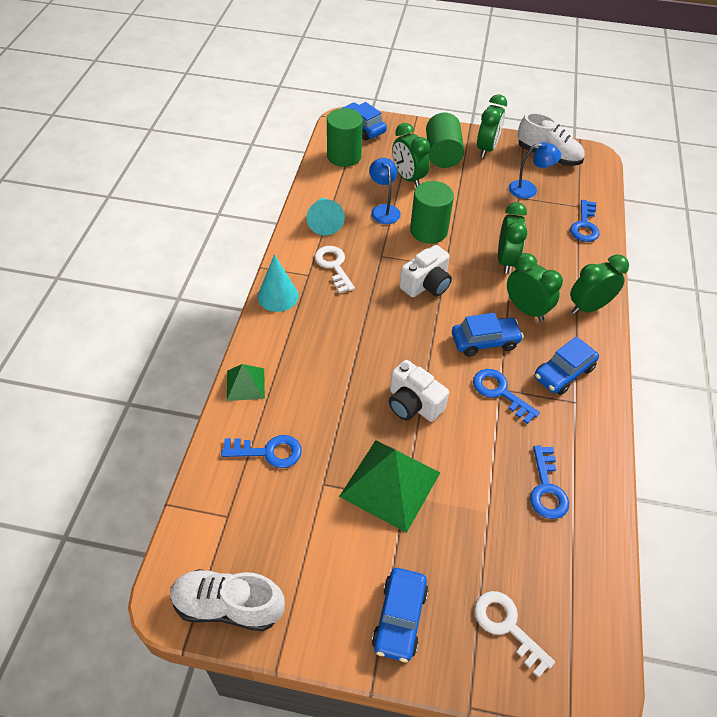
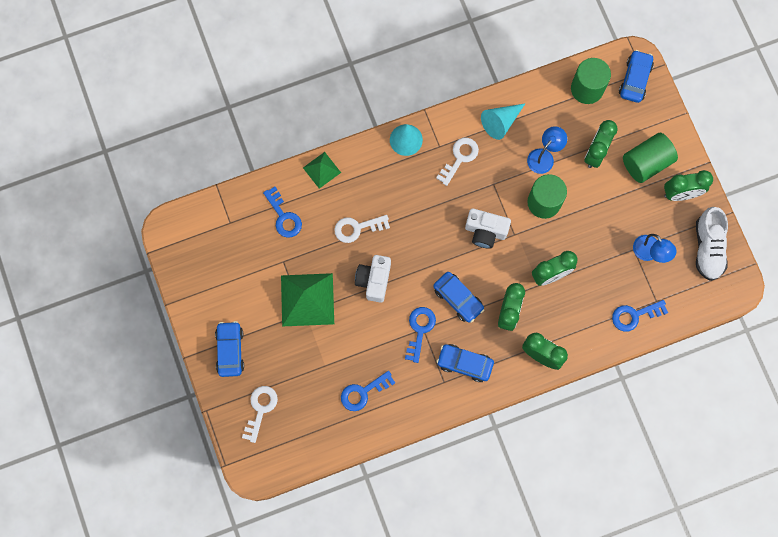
camera: 60 degrees right, 25 degrees up
(228, 606) = (182, 259): white shoe -> none
(340, 387) = (357, 228): none -> white key
(399, 618) = (230, 350): blue car -> blue car turned 105 degrees clockwise

